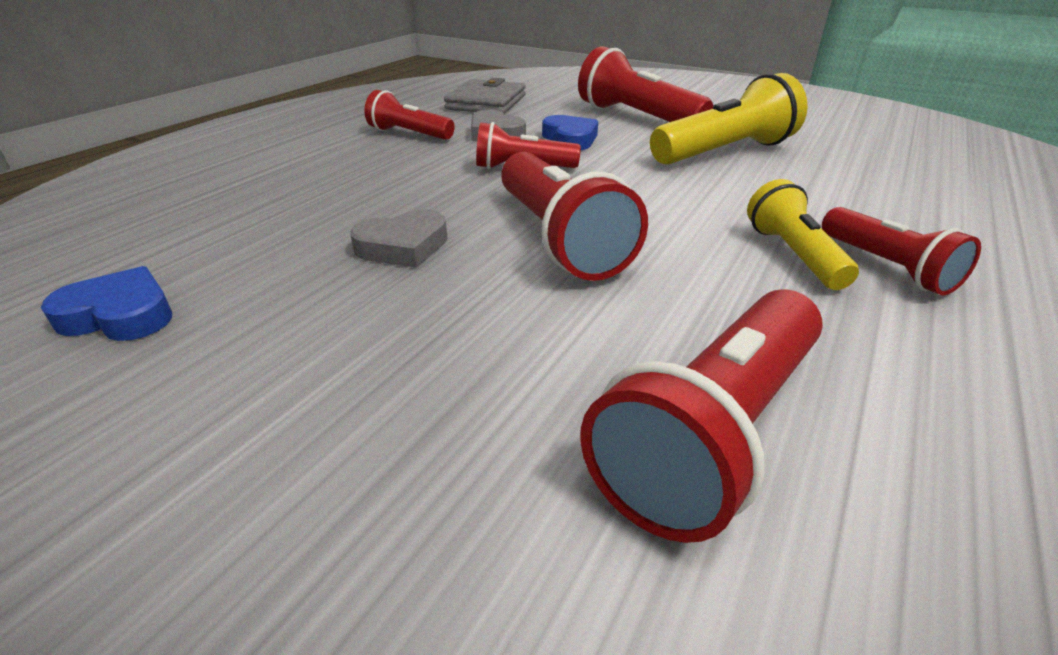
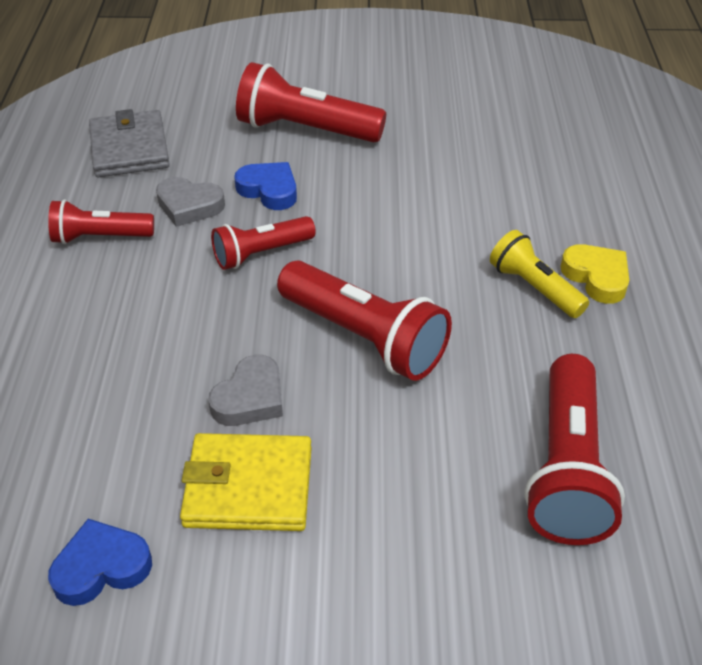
camera: 30 degrees left, 10 degrees up
(319, 306) = (248, 486): none -> yellow wallet
(724, 152) = (417, 165): yellow flashlight -> none
(887, 267) = (596, 277): red flashlight -> yellow heart

